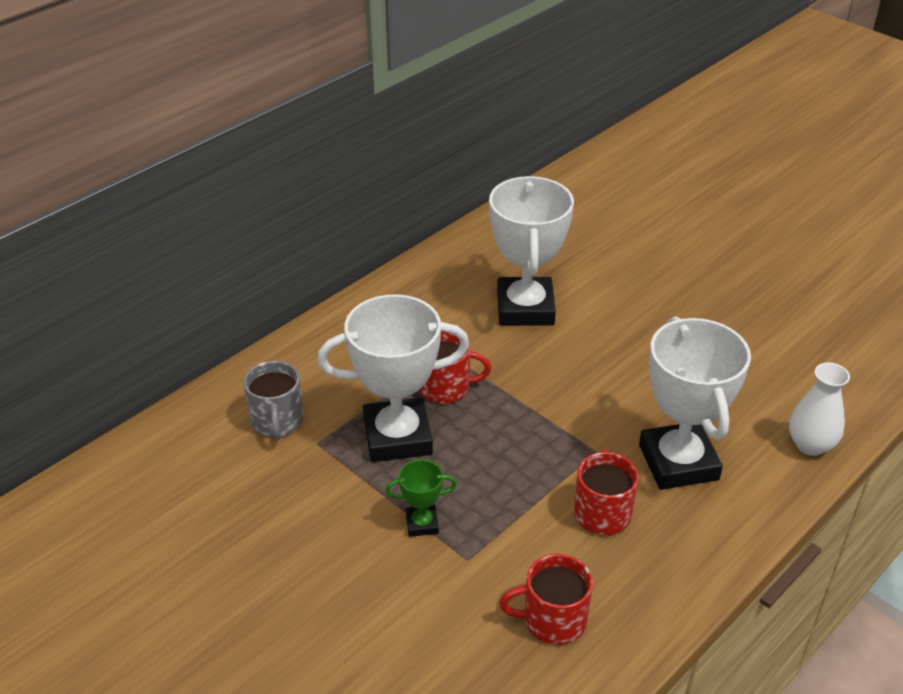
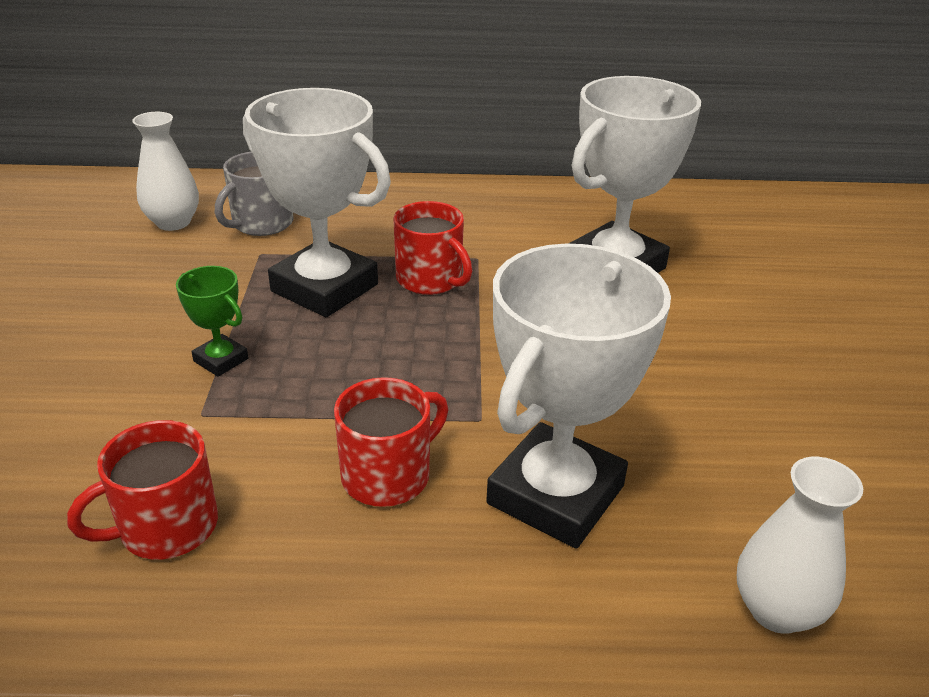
camera: 45 degrees right, 5 degrees down
(216, 463) = (173, 222): none -> white vase
(553, 620) = (166, 527): red mug -> red mug turned 75 degrees counterclockwise

